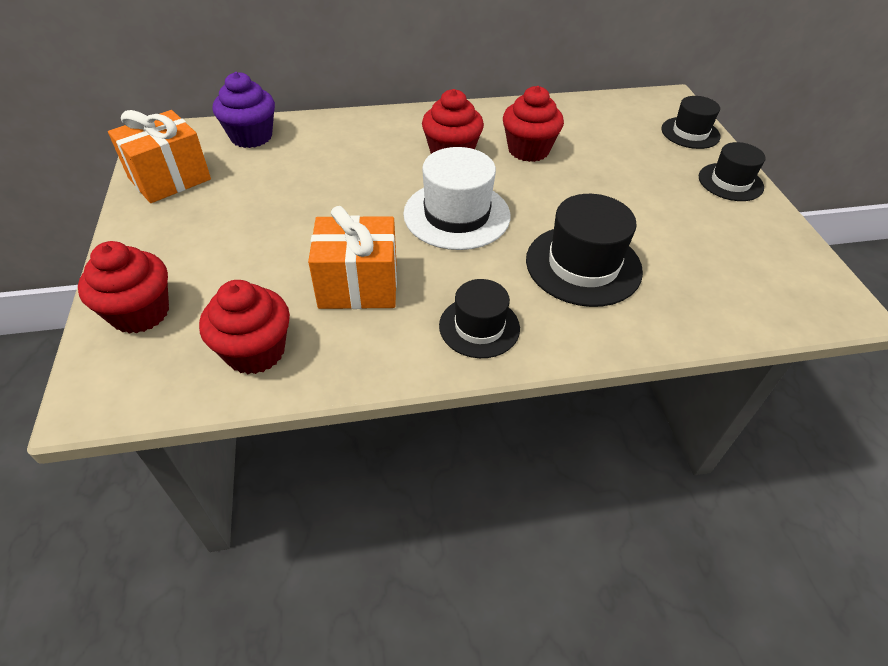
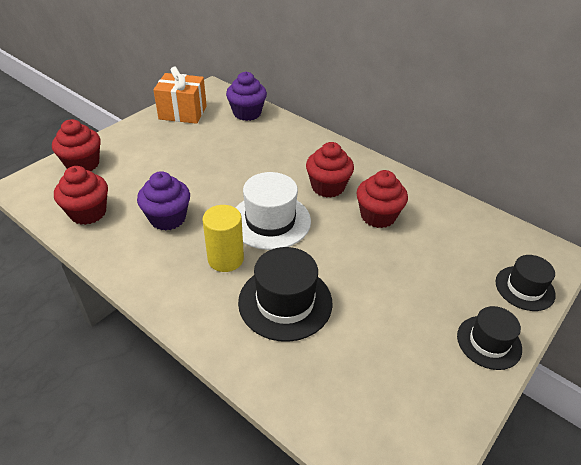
camera: 50 degrees right, 5 degrees down
(358, 285) = (167, 218): orange gift -> purple cupcake
(479, 274) = (225, 259): none -> yellow cylinder
(479, 327) = (179, 283): black hat -> none

